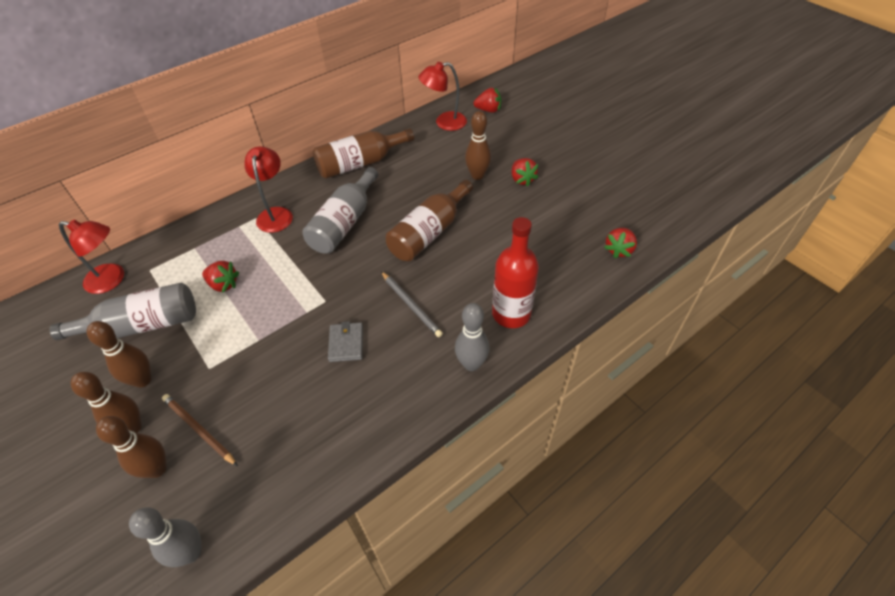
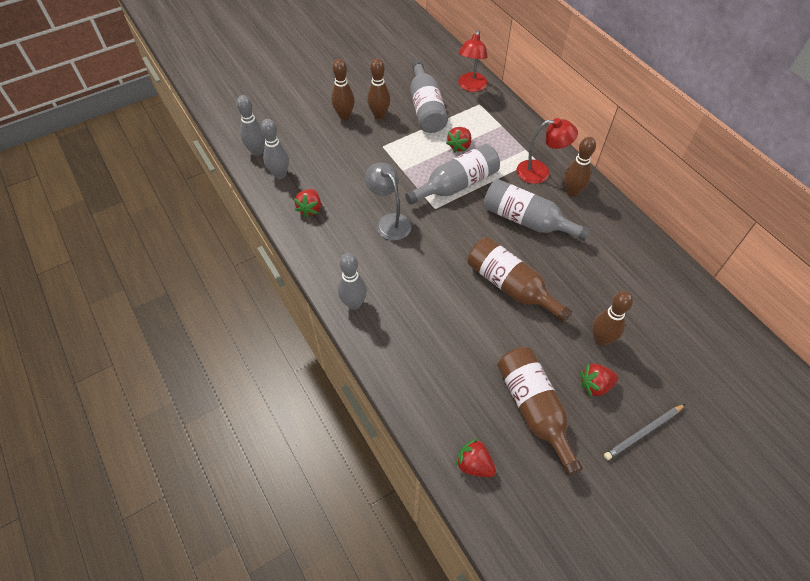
camera: 95 degrees right, 5 degrees up
(157, 469) = (313, 131): brown bowling pin -> brown bowling pin (572, 192)
(199, 430) = (335, 146): brown pencil -> none
(250, 500) = (280, 174): none -> grey bowling pin
(289, 283) = (456, 185): none -> grey bottle
(346, 343) = (389, 221): grey wallet -> grey lamp
(360, 163) = (616, 234): brown bottle -> brown bottle (534, 409)
(411, 305) = (422, 266): grey pencil -> grey pencil (643, 432)
(444, 122) = (701, 316): red lamp -> none
(488, 110) = (736, 369): red strawberry -> red strawberry (310, 209)
(511, 314) = (401, 341): red bottle -> none

